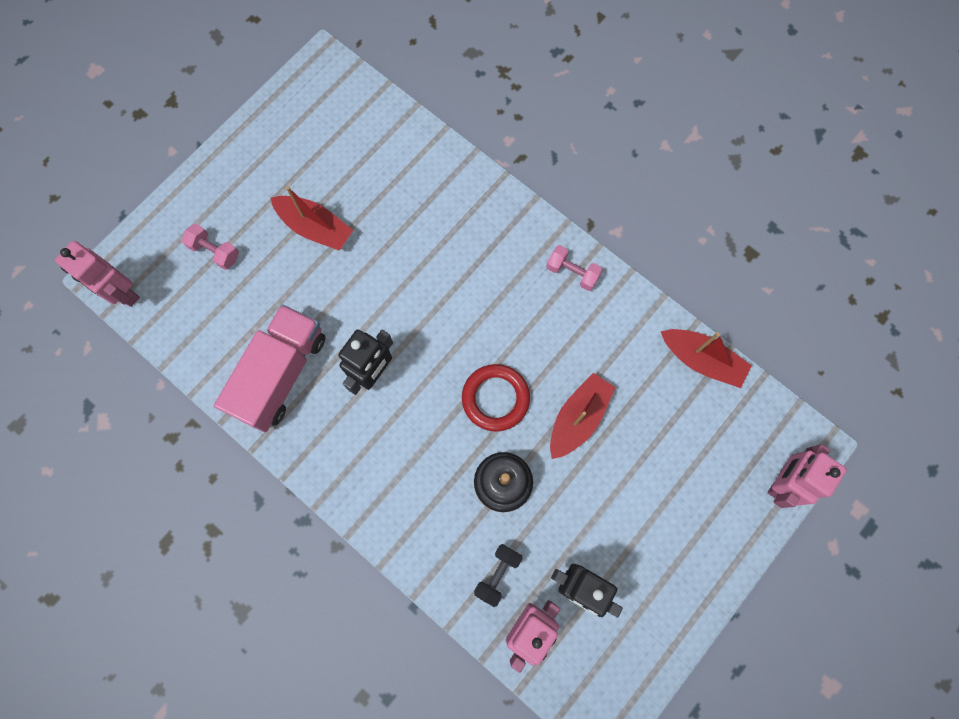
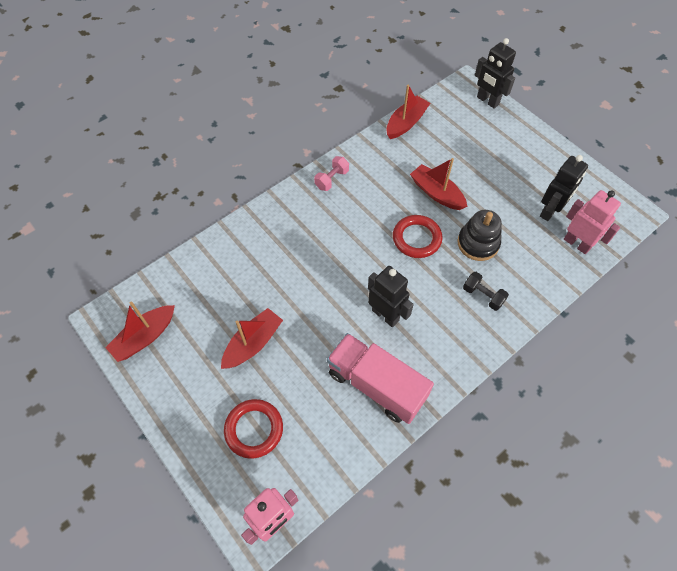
camera: 80 degrees left, 15 degrees down
(215, 251) = (254, 429): pink dumbbell -> red ring
(307, 113) = (145, 337): none -> red boat
(498, 574) = (541, 256): black dumbbell -> black dumbbell (483, 296)
(781, 481) = (487, 101): pink robot -> black robot

